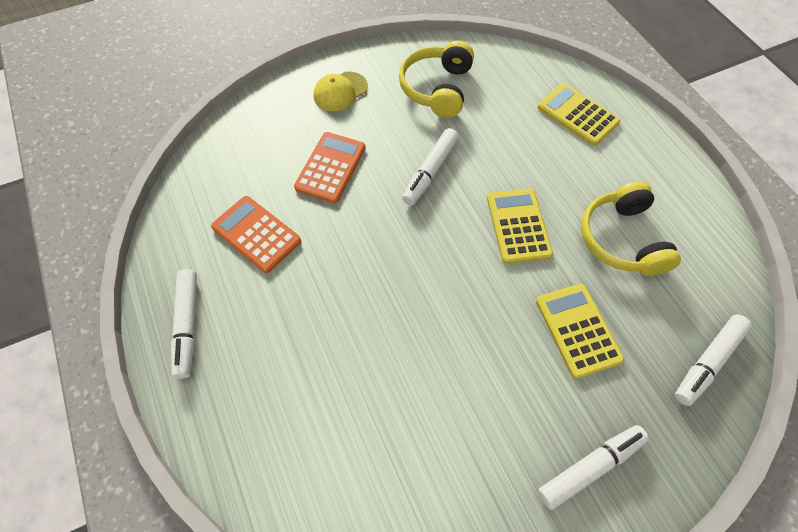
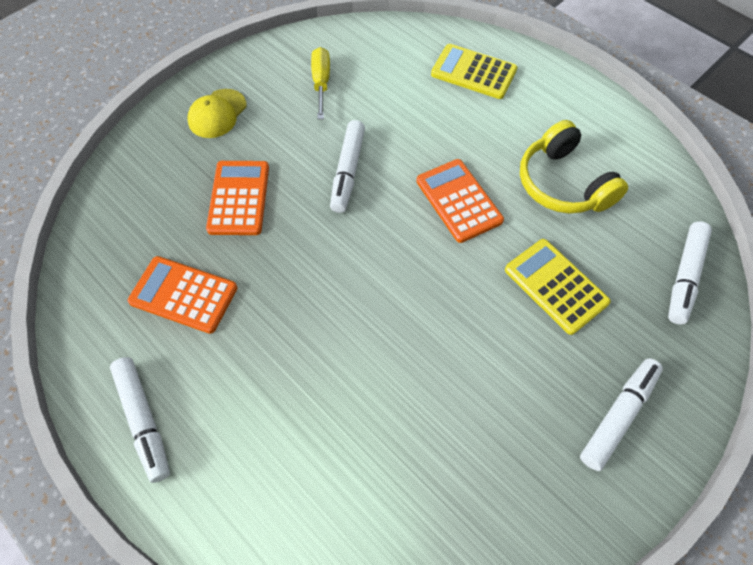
camera: 20 degrees left, 0 degrees up
(437, 88) = (321, 83): yellow headphones -> yellow screwdriver
(518, 226) = (458, 201): yellow calculator -> orange calculator

